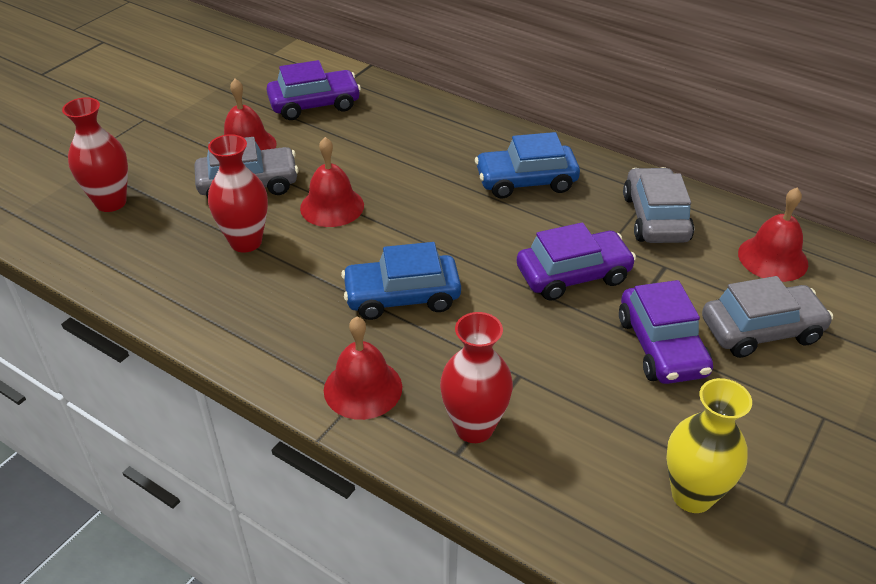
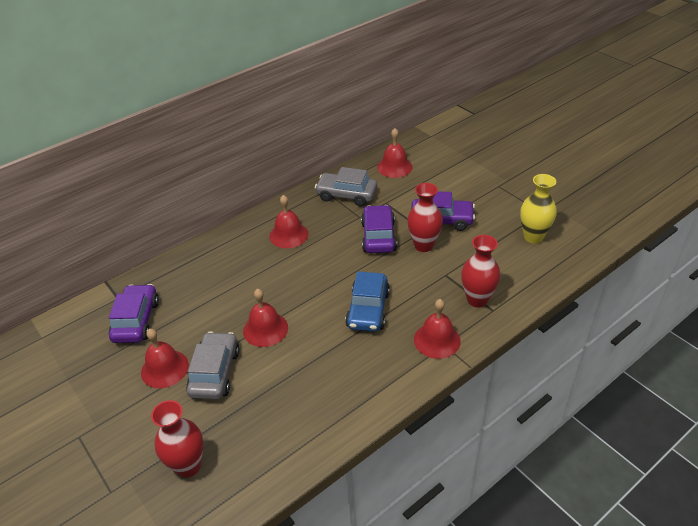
camera: 70 degrees left, 0 degrees up
(246, 242) = (281, 381): red vase -> red vase (423, 245)
(526, 181) = (288, 235): blue car -> red bell
(761, 330) = (441, 186): grey car -> none

